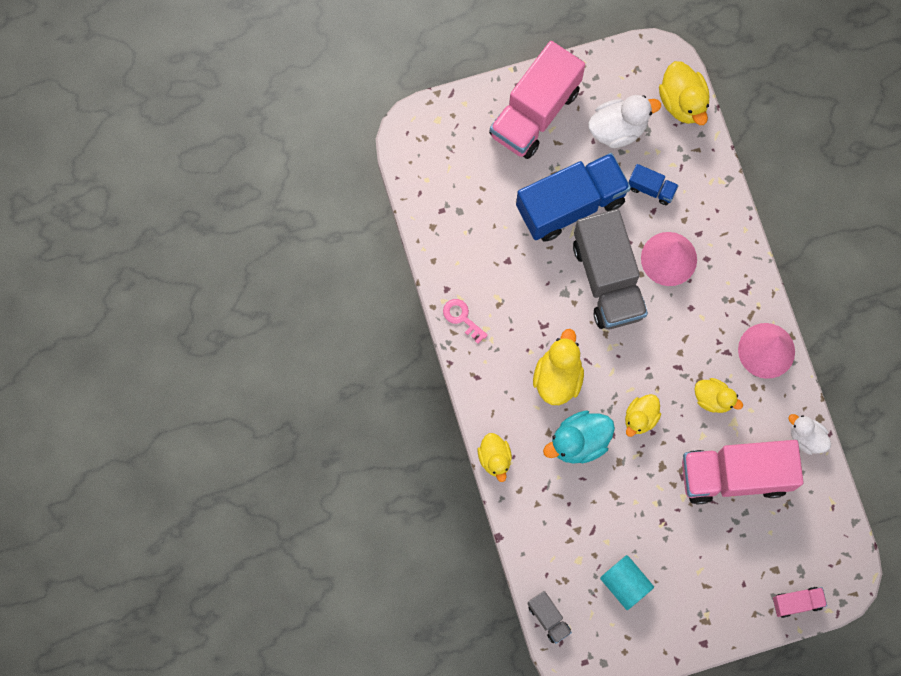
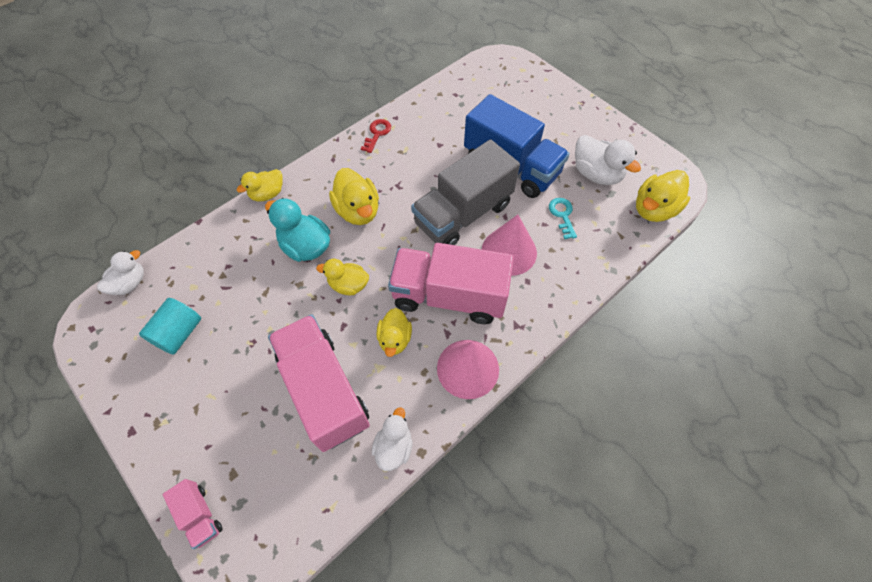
camera: 65 degrees right, 15 degrees down
(462, 318) = (377, 134): pink key -> red key
(534, 112) = (569, 119): pink truck -> pink truck (449, 296)
(548, 618) = (130, 283): grey truck -> white duck
(558, 377) = (358, 211): yellow duck -> yellow duck turned 75 degrees clockwise
(651, 189) = (562, 215): blue truck -> turquoise key

